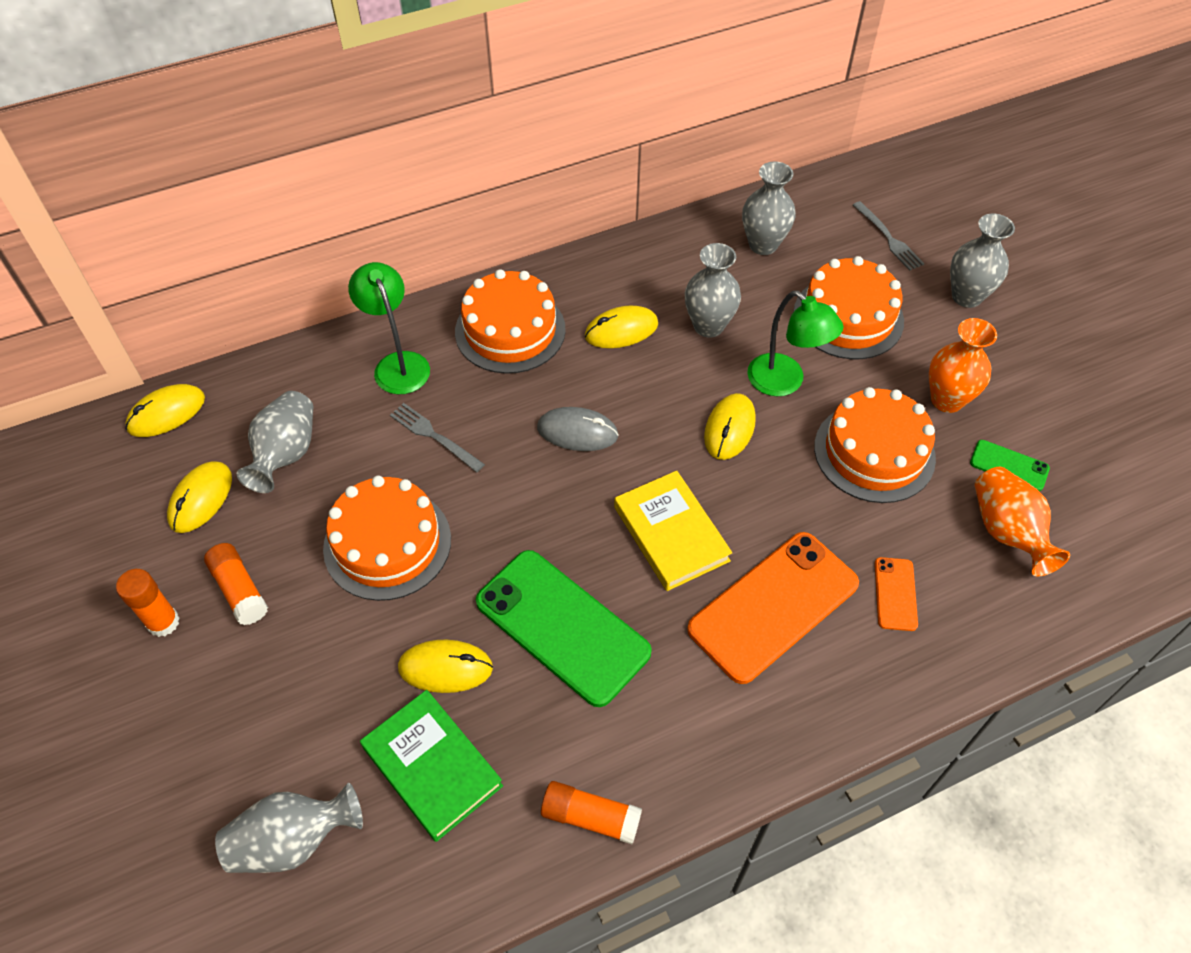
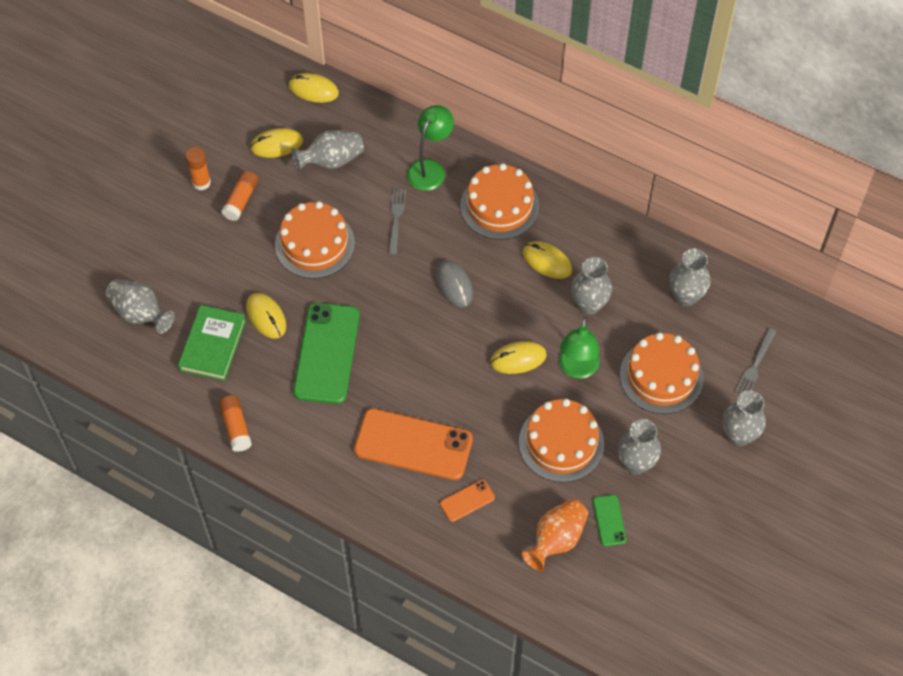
camera: 55 degrees right, 5 degrees up
(671, 533) = (422, 370): yellow book -> none
(947, 400) = (635, 463): orange vase -> grey vase

